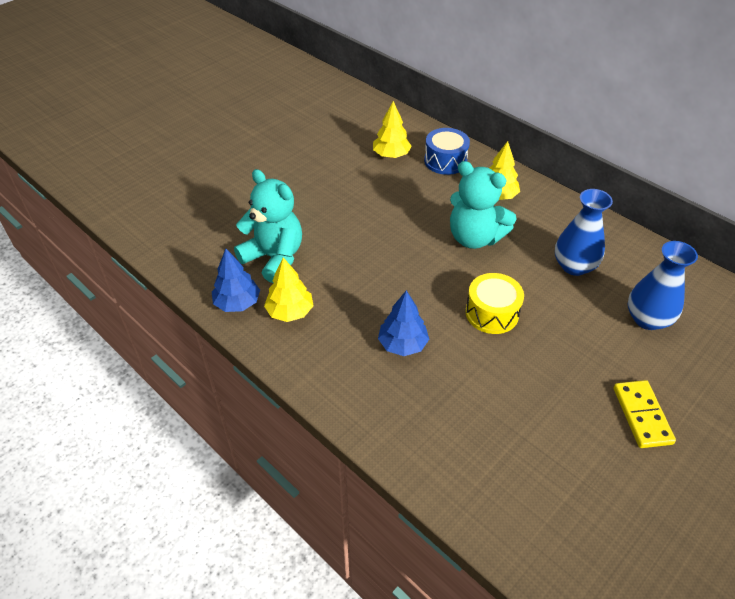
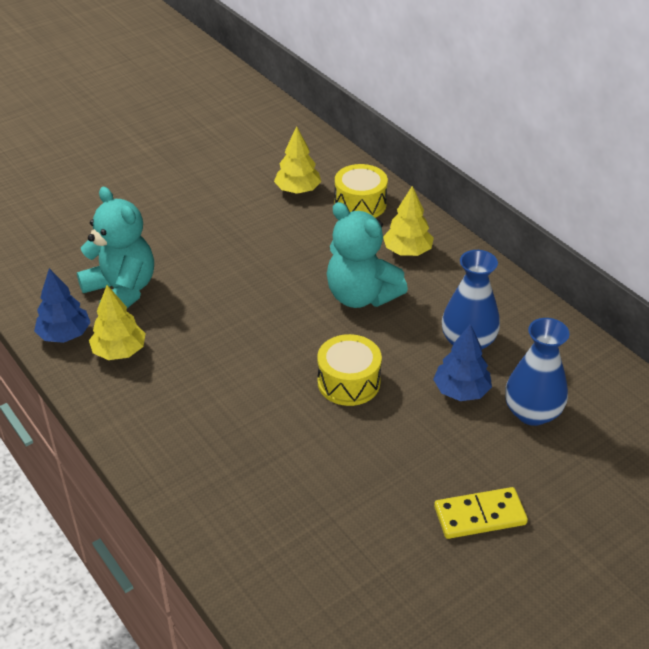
camera: 10 degrees right, 5 degrees down
(403, 344) = (233, 402): blue tree -> blue tree (461, 391)
(445, 161) = (360, 204): blue drum -> yellow drum
(642, 415) = (480, 516): yellow domino -> yellow domino turned 75 degrees clockwise

